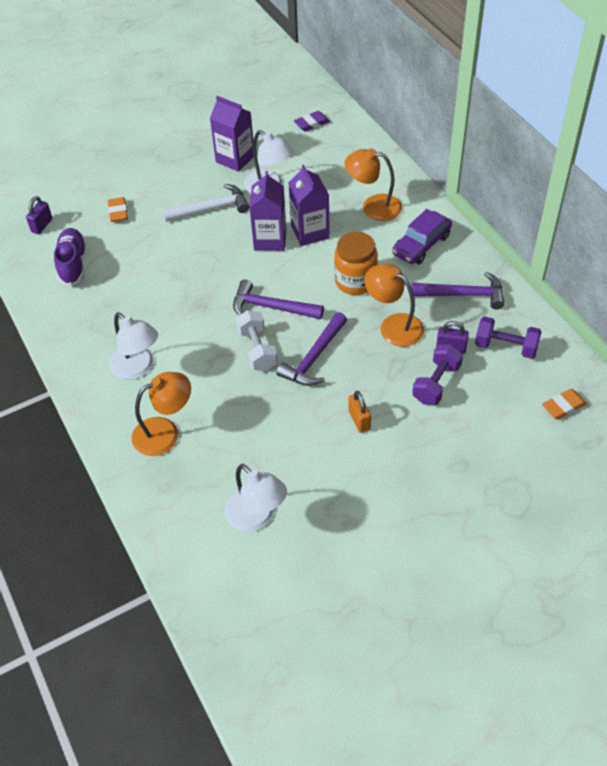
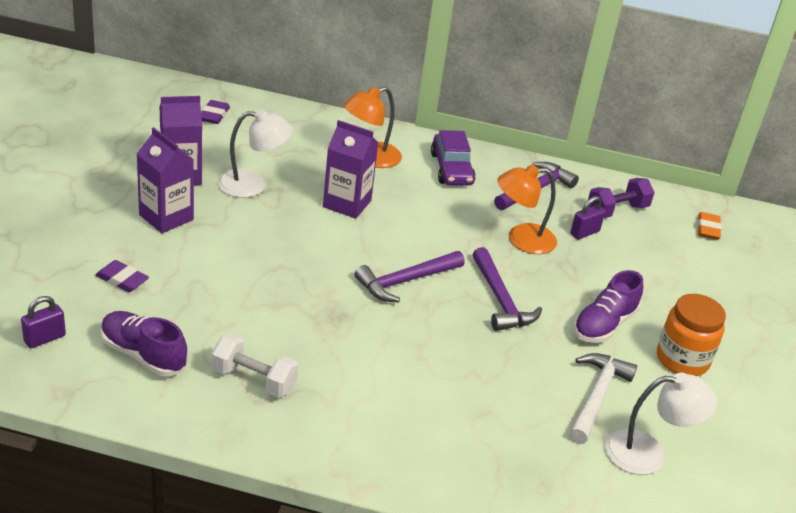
camera: 55 degrees left, 15 degrees down
(42, 225) = (45, 338): purple padlock -> purple padlock turned 75 degrees clockwise
(118, 212) = (122, 280): orange eraser -> purple eraser
(138, 368) = (363, 407): white lamp -> none
(165, 432) = (473, 443): orange lamp -> none
(211, 208) = (221, 229): white hammer -> white hammer (596, 397)
(257, 350) = (446, 322): white dumbbell -> white dumbbell (254, 380)
(270, 239) = (320, 227): purple carton -> purple carton (166, 217)
(355, 281) = (442, 222): orange jar -> orange jar (682, 359)
(359, 420) = (604, 325): orange padlock -> purple shoe
(436, 383) = (613, 263): purple dumbbell -> none

